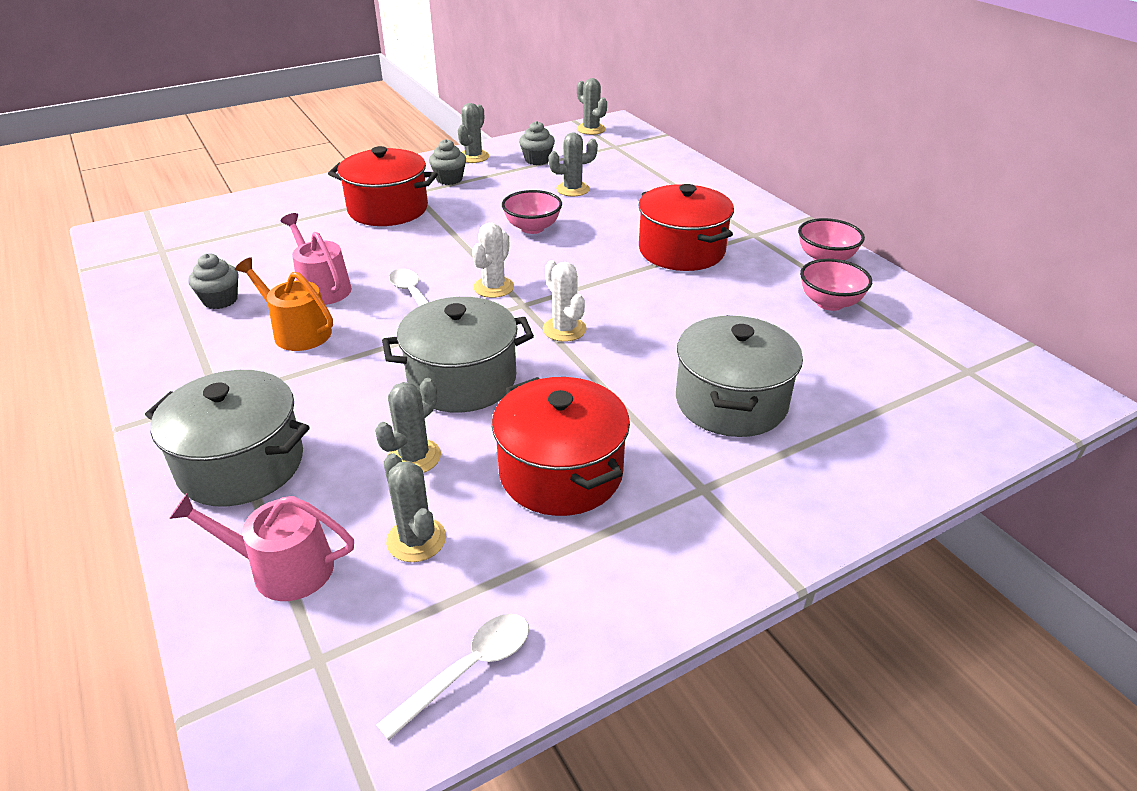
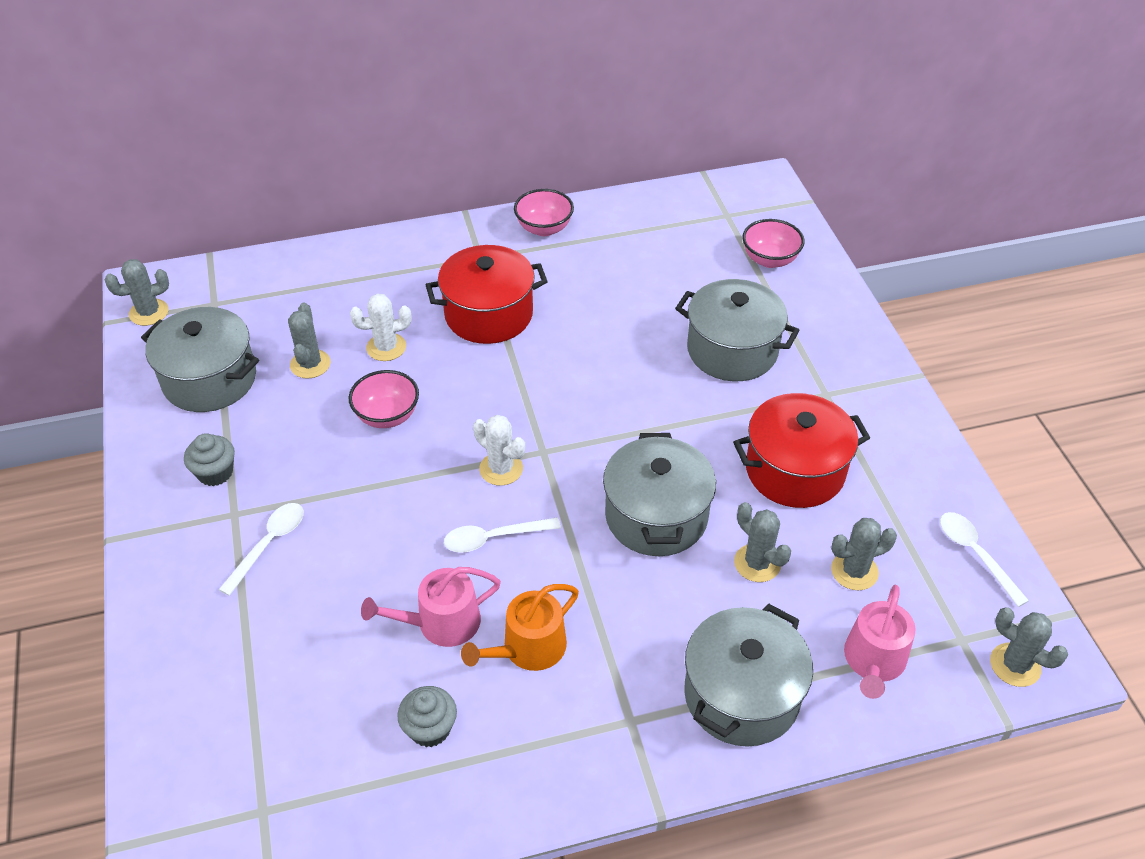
camera: 75 degrees left, 10 degrees up
(388, 209) = (269, 544): red pot -> white spoon
(473, 157) = (160, 439): grey cactus -> grey cactus (1015, 665)
(537, 160) = (210, 379): grey cupcake -> grey pot
(564, 329) = (597, 429): white cactus -> white cactus (386, 347)
(829, 303) = (615, 251): pink bowl -> pink bowl (769, 259)

